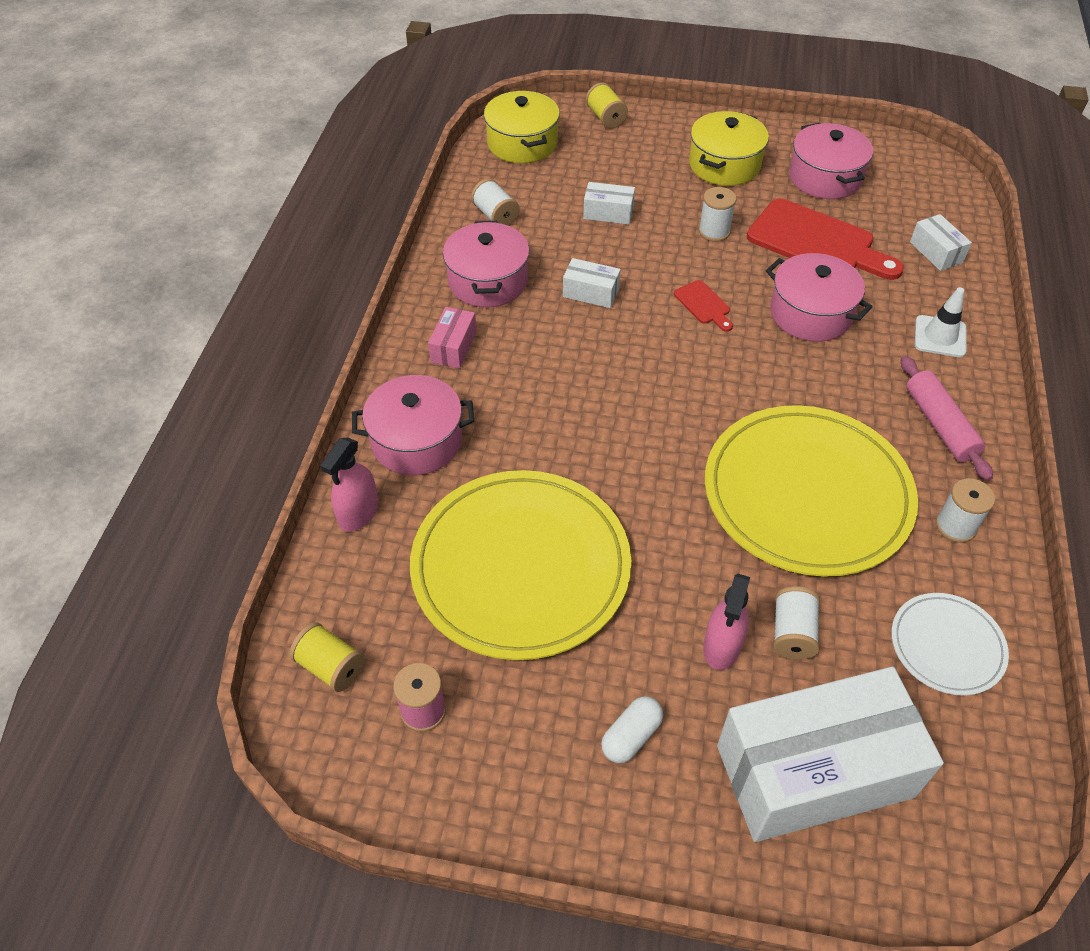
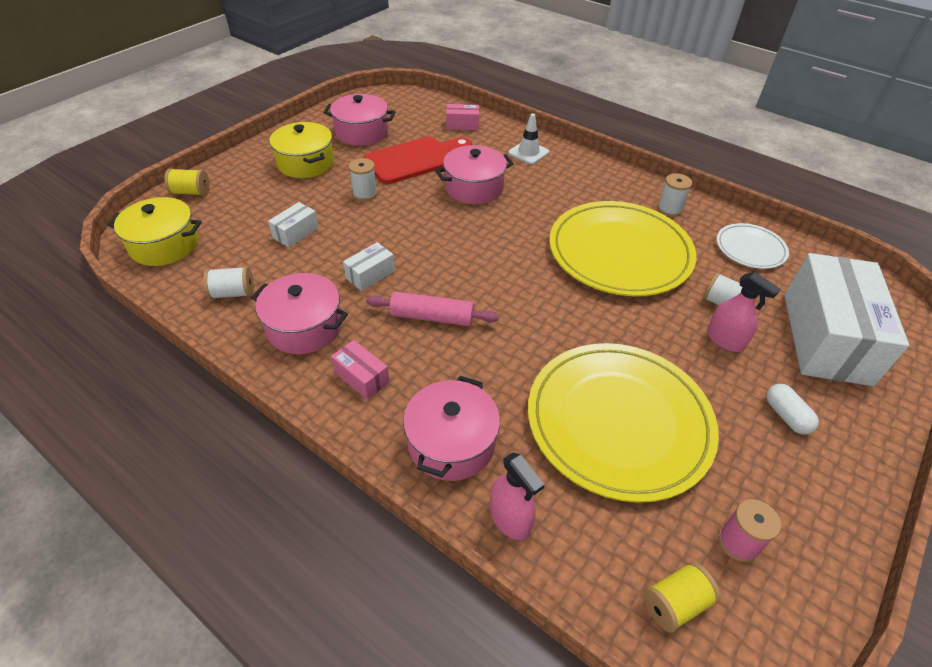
camera: 65 degrees left, 5 degrees down
(704, 304) = (429, 227): red cutting board -> none
(936, 252) = (462, 125): white box -> pink box
(940, 425) = (594, 182): pink rolling pin -> pink rolling pin (432, 317)

